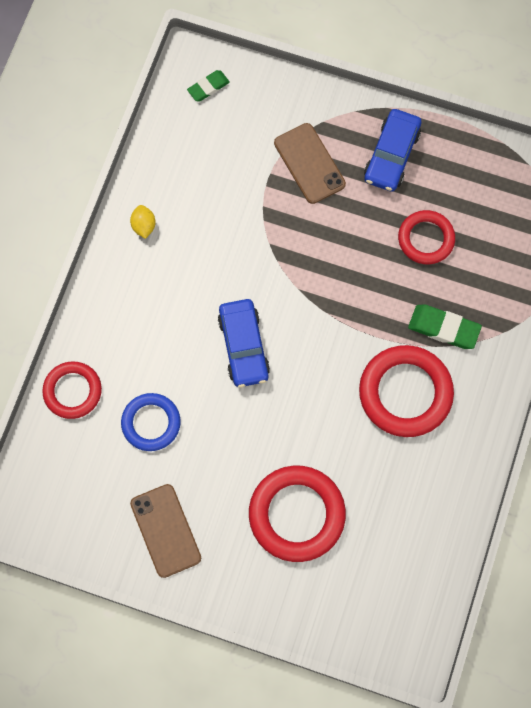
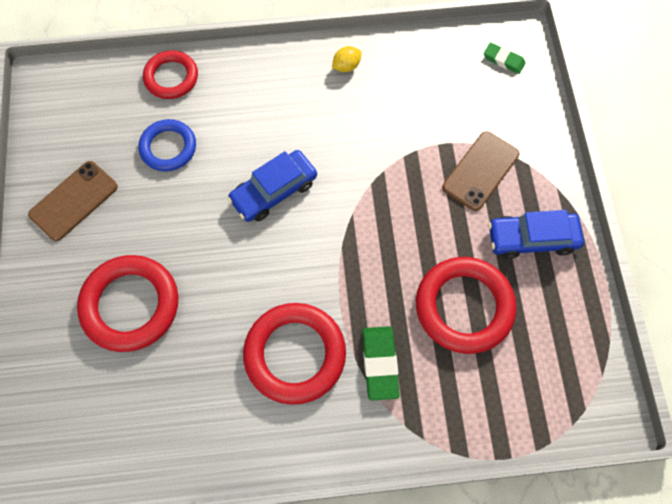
camera: 65 degrees right, 5 degrees down
(426, 239) = (464, 307): red ring -> red ring, size x1.60

